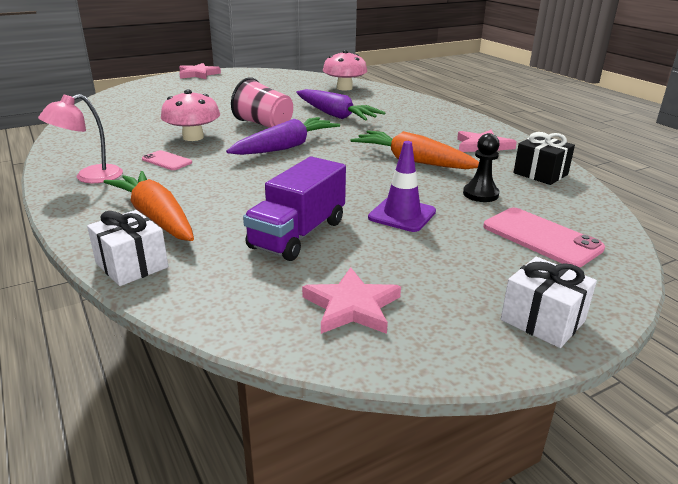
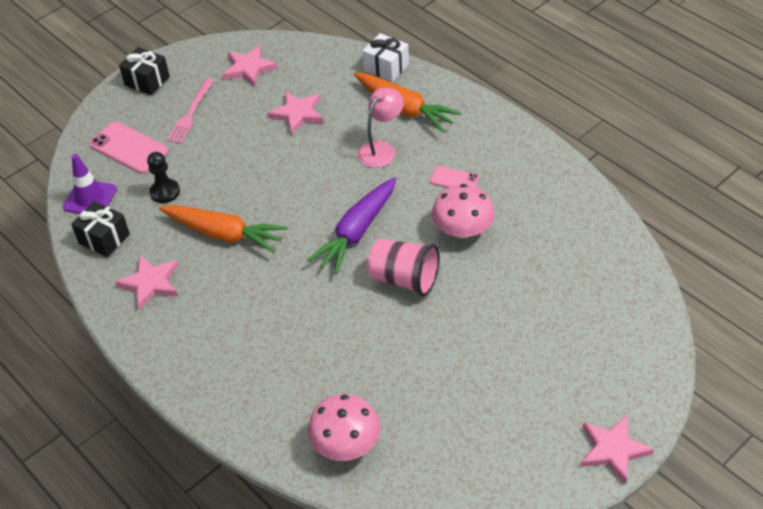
camera: 170 degrees right, 20 degrees up
(90, 177) = (497, 141): pink lamp -> pink lamp (381, 149)
(298, 234) = (297, 114): purple truck -> pink star
(335, 115) = (330, 330): purple carrot -> none
(402, 215) = (228, 151): purple traffic cone -> purple traffic cone (90, 198)
(455, 260) = (191, 113): none -> pink fork
(542, 320) = (147, 81): white gift -> black gift

